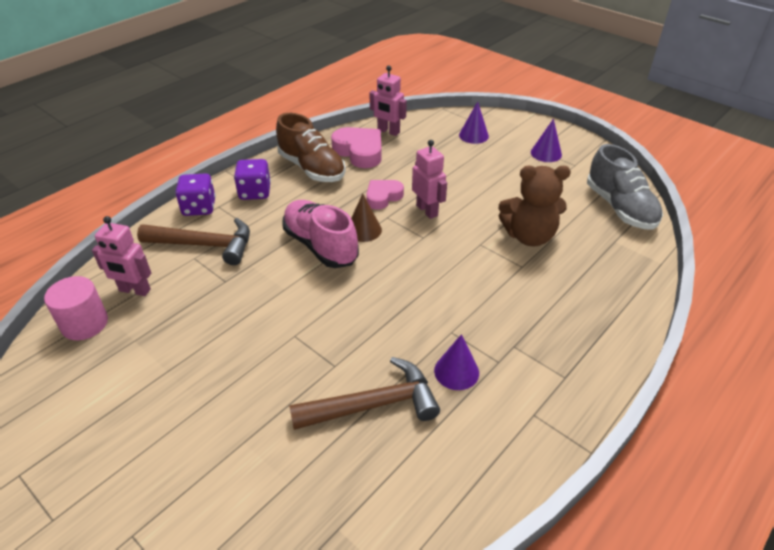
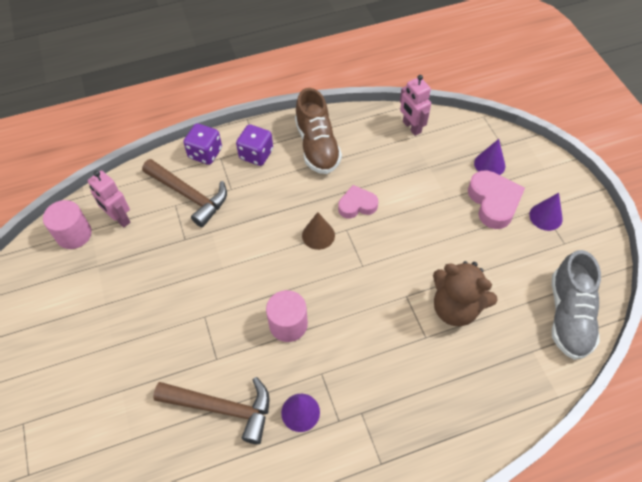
camera: 30 degrees right, 15 degrees up
(320, 246) = (274, 236): pink shoe -> none
(359, 152) = (370, 142): pink heart -> pink heart (493, 202)
(388, 307) = (288, 324): none -> pink cylinder
(427, 210) = (385, 237): pink robot -> none

